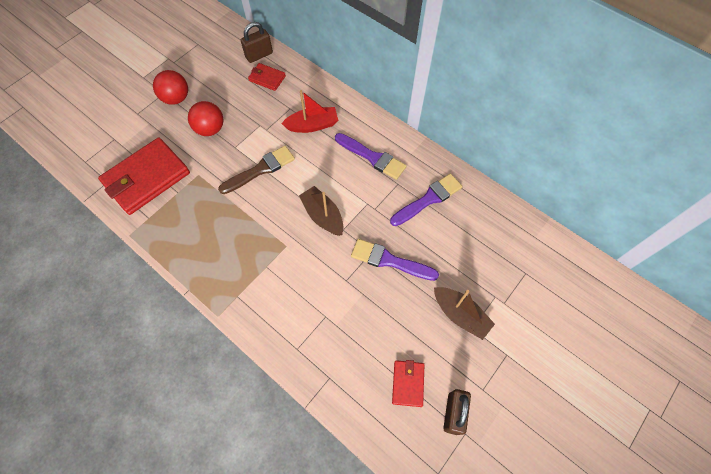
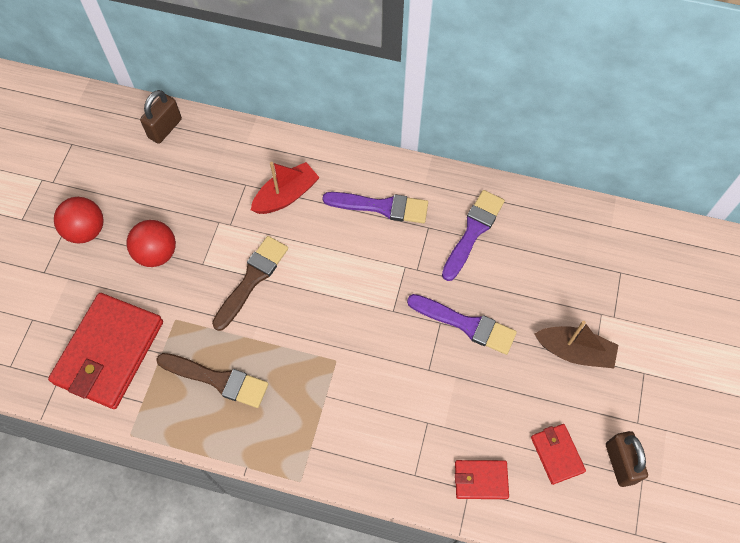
camera: 25 degrees left, 0 degrees up
(202, 224) = (218, 379): none -> brown brush
(267, 78) = (193, 156): red wallet -> red wallet (480, 480)
(323, 216) = (360, 304): brown boat -> none
(389, 260) = (466, 324): purple brush -> purple brush turned 150 degrees counterclockwise

